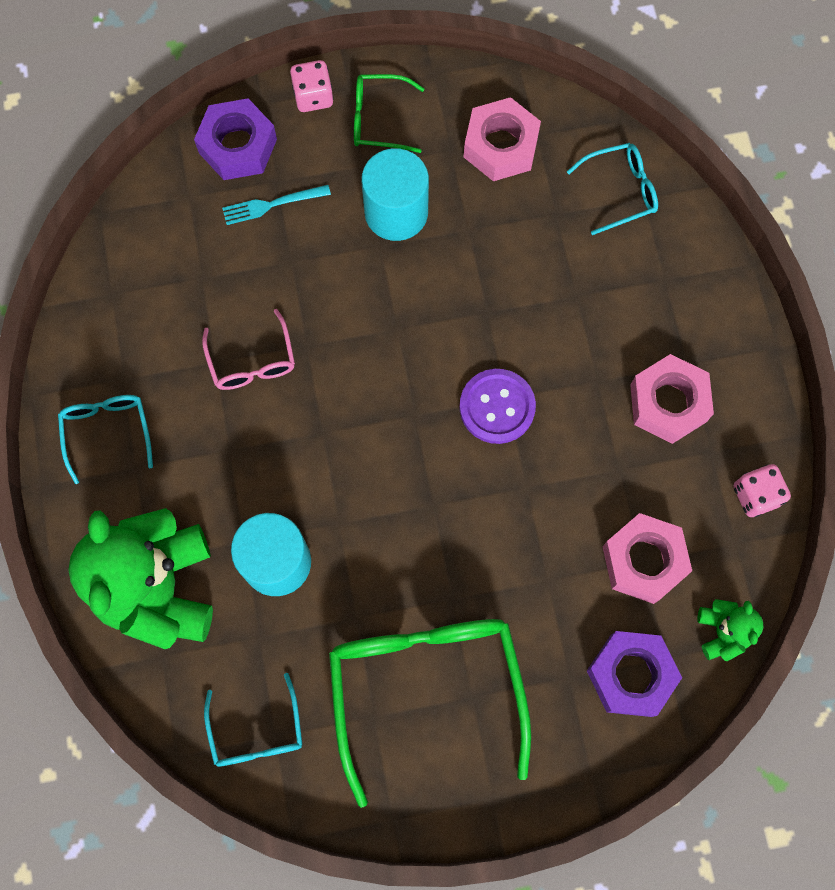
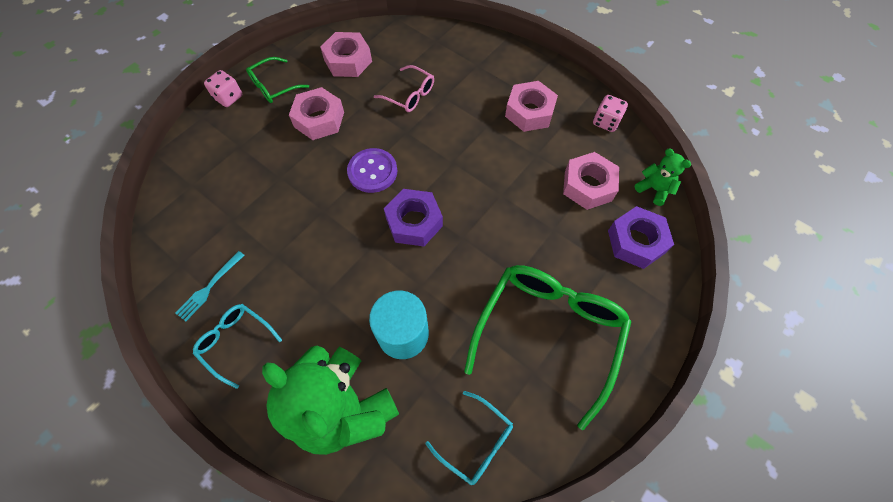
camera: 40 degrees left, 10 degrees down
(238, 146) = (202, 144): purple nut -> purple nut (414, 222)
(252, 360) = (297, 240): pink glasses -> pink glasses (409, 95)
(271, 205) = (245, 158): turquoise fork -> turquoise fork (209, 288)
(396, 212) = (319, 119): turquoise cylinder -> pink nut
(426, 691) = (548, 334): green glasses -> green glasses turned 75 degrees clockwise
(497, 407) = (451, 169): purple button -> purple button (372, 171)
(619, 191) = (422, 45): turquoise glasses -> none

